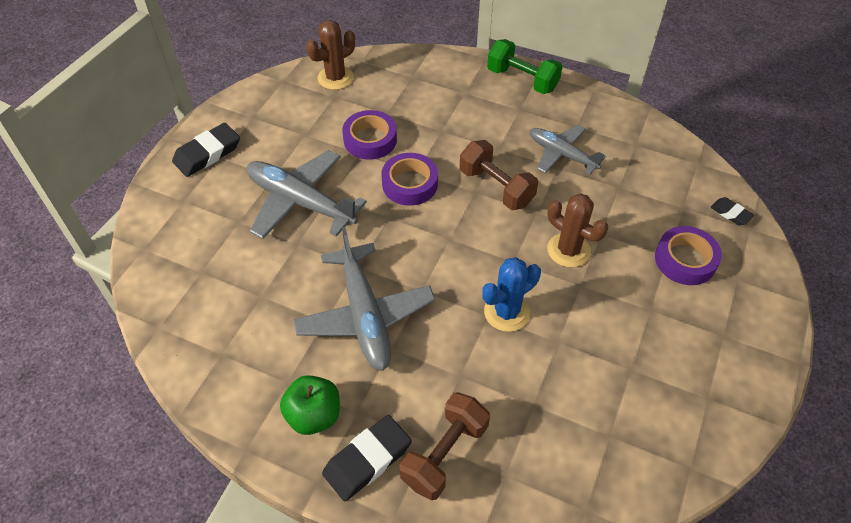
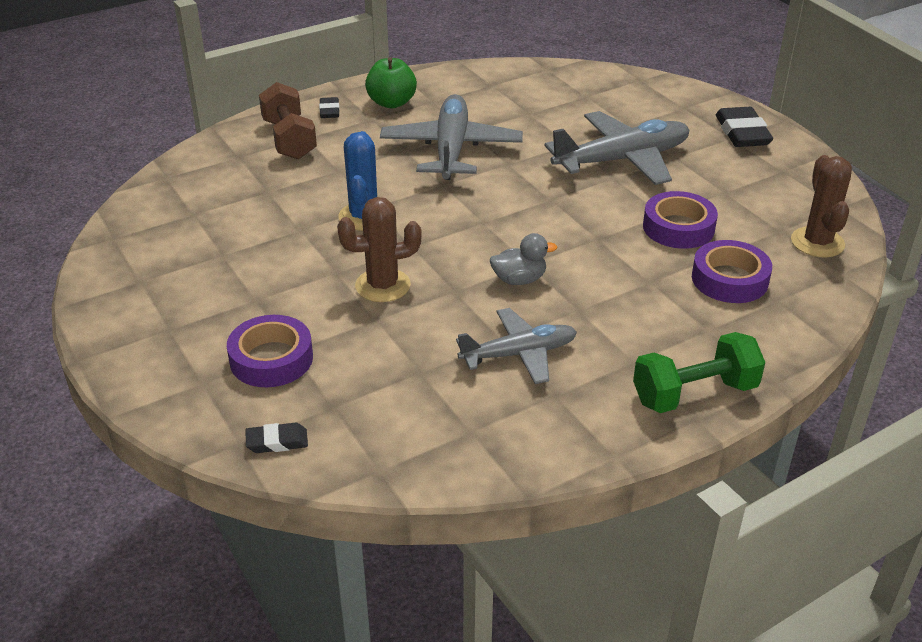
camera: 125 degrees right, 15 degrees down
(365, 315) = (451, 149): grey plane -> grey plane turned 75 degrees clockwise
(367, 460) = (329, 111): black eraser -> black eraser, size x0.55
(410, 184) = (583, 227): purple tape -> purple tape (729, 279)
(496, 187) = (519, 280): brown dumbbell -> grey duck

